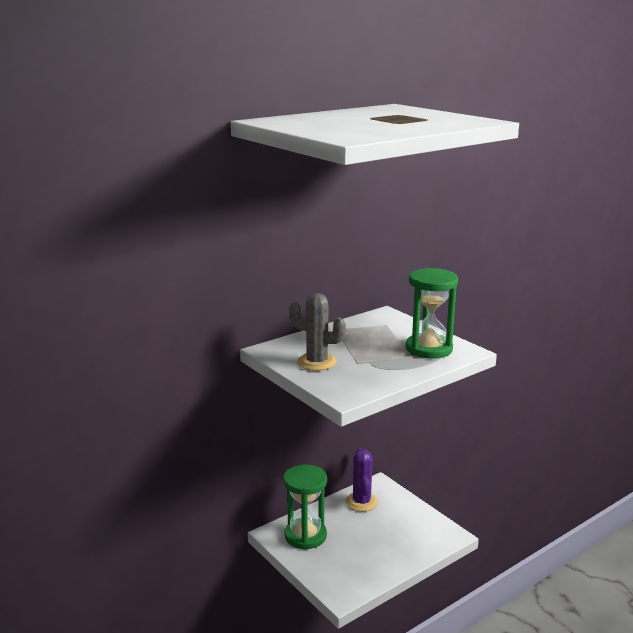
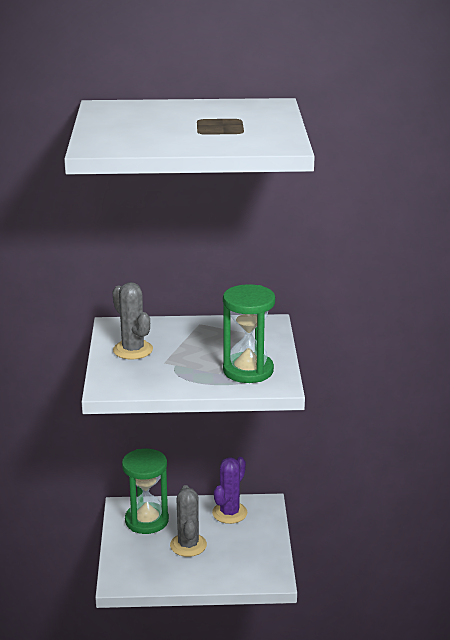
camera: 35 degrees right, 5 degrees up
(361, 540) = (188, 545): none -> grey cactus

